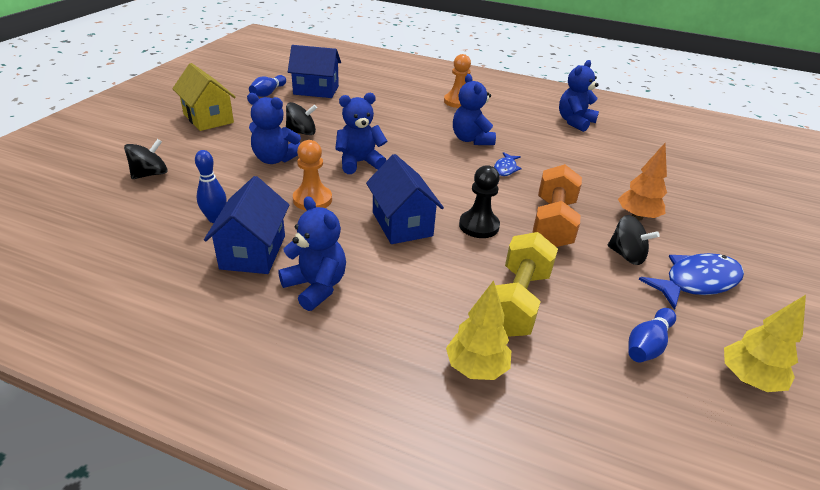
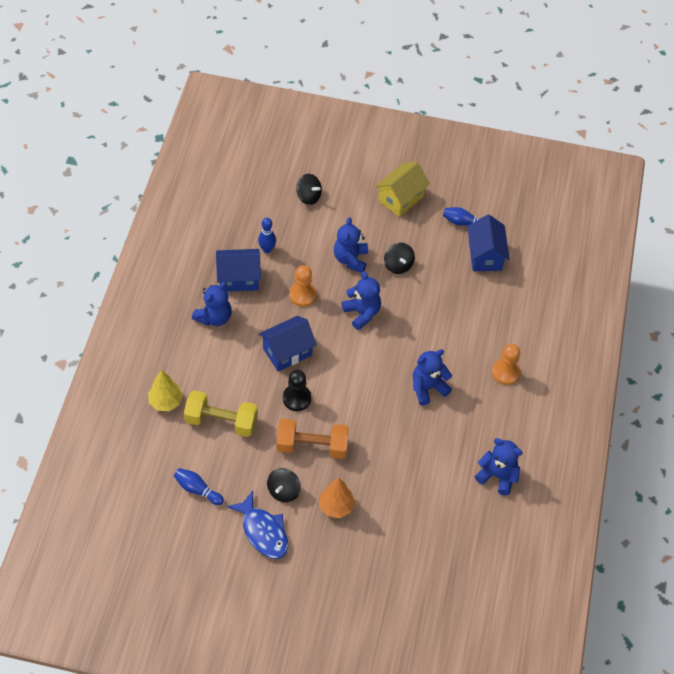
camera: 80 degrees right, 20 degrees up
(505, 168) = (384, 415): blue fish -> none
(748, 379) = (179, 538): yellow tree -> none

